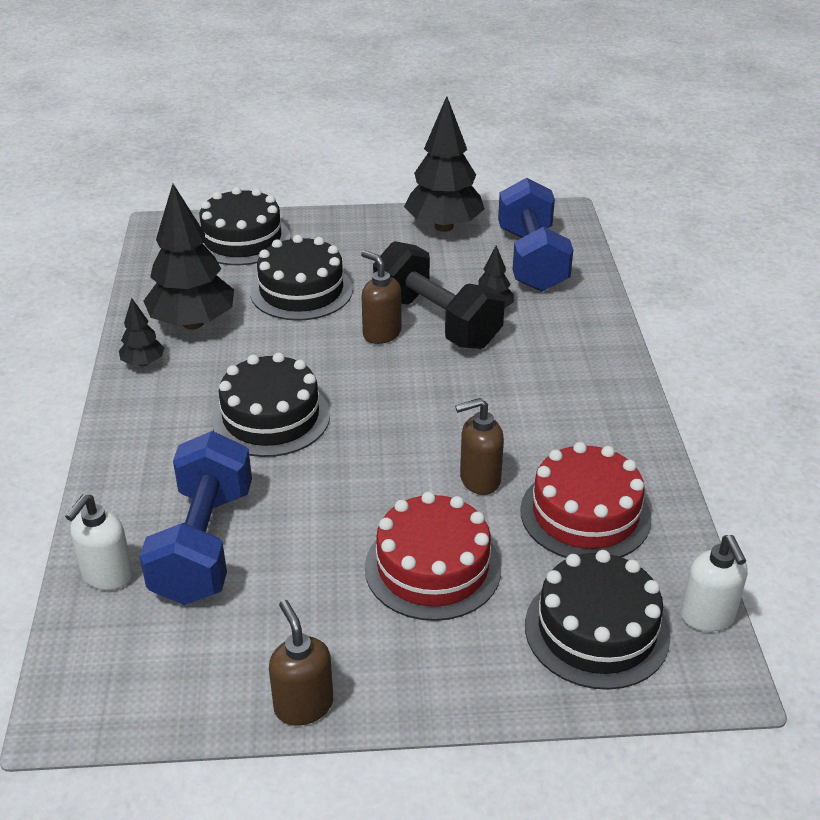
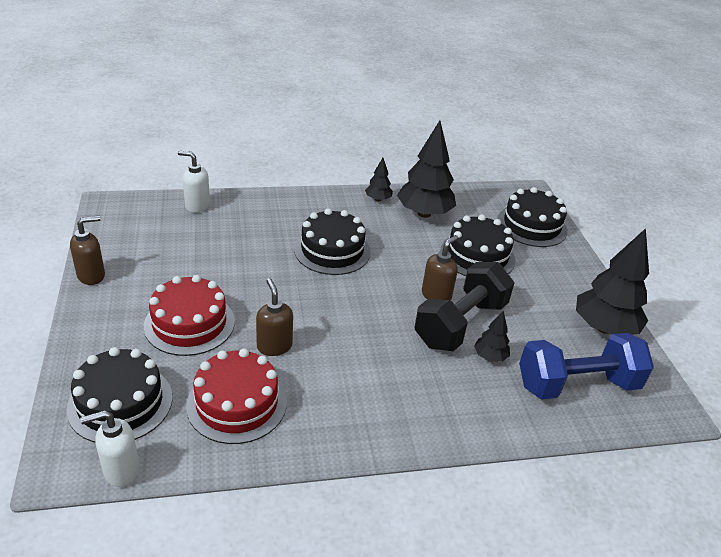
camera: 80 degrees right, 0 degrees up
(203, 544) = (218, 234): blue dumbbell -> none

